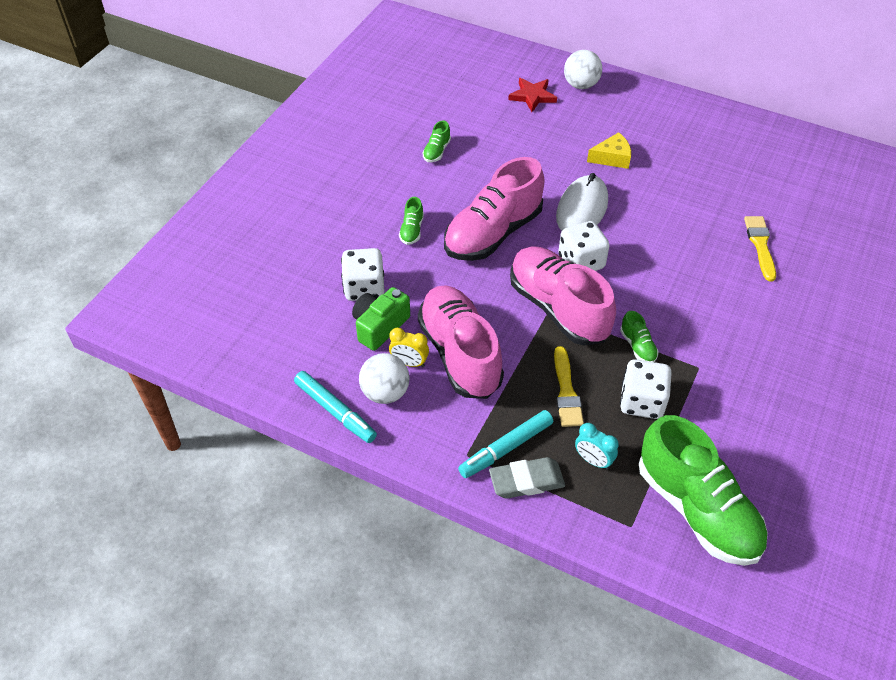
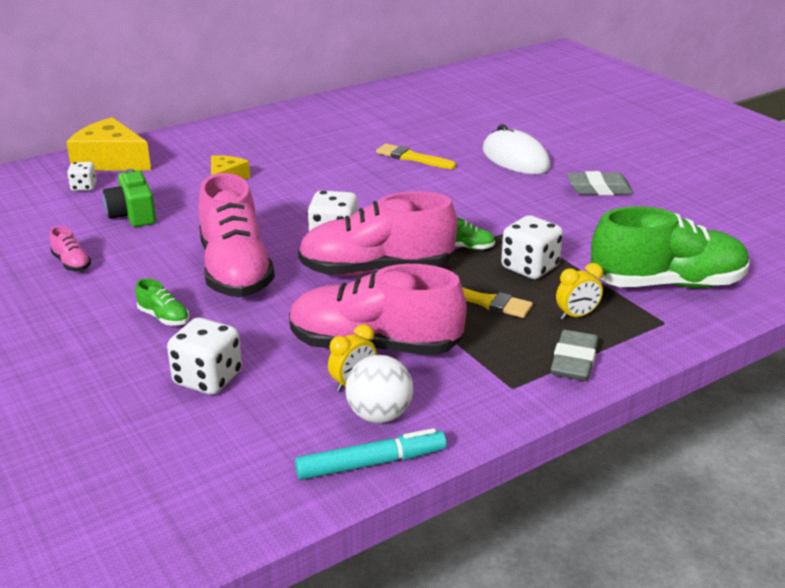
camera: 60 degrees left, 20 degrees down
(380, 326) = (278, 387): green camera -> green camera (133, 214)
(436, 151) = (72, 263): green shoe -> pink shoe
(506, 448) = (524, 360): turquoise marker -> none
(532, 96) = (84, 187): red star -> white dice
(581, 85) = (110, 161): white ball -> yellow cheese
(582, 209) = (268, 215): white mouse -> white mouse (515, 159)
(593, 460) = (576, 316): turquoise clock -> yellow clock
(833, 400) = (599, 189): none -> grey eraser

